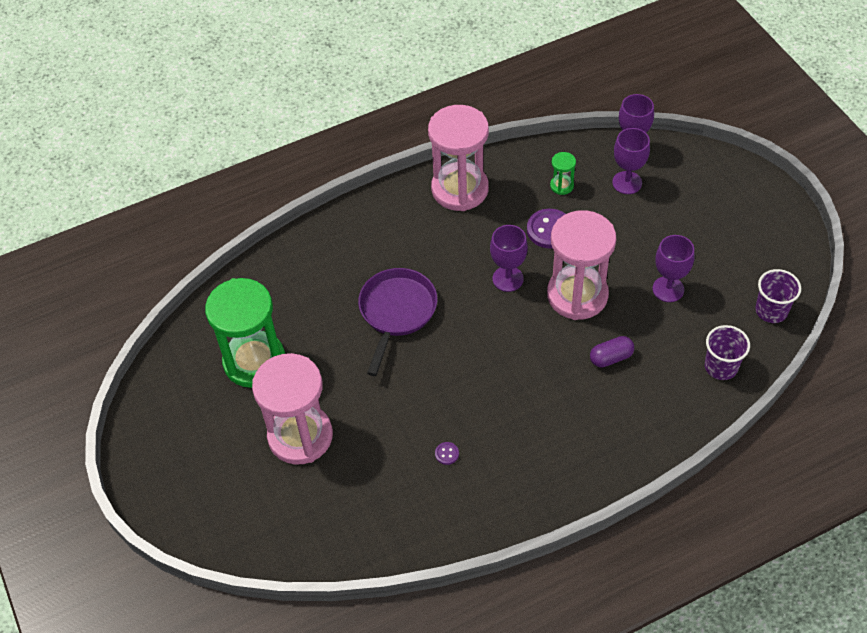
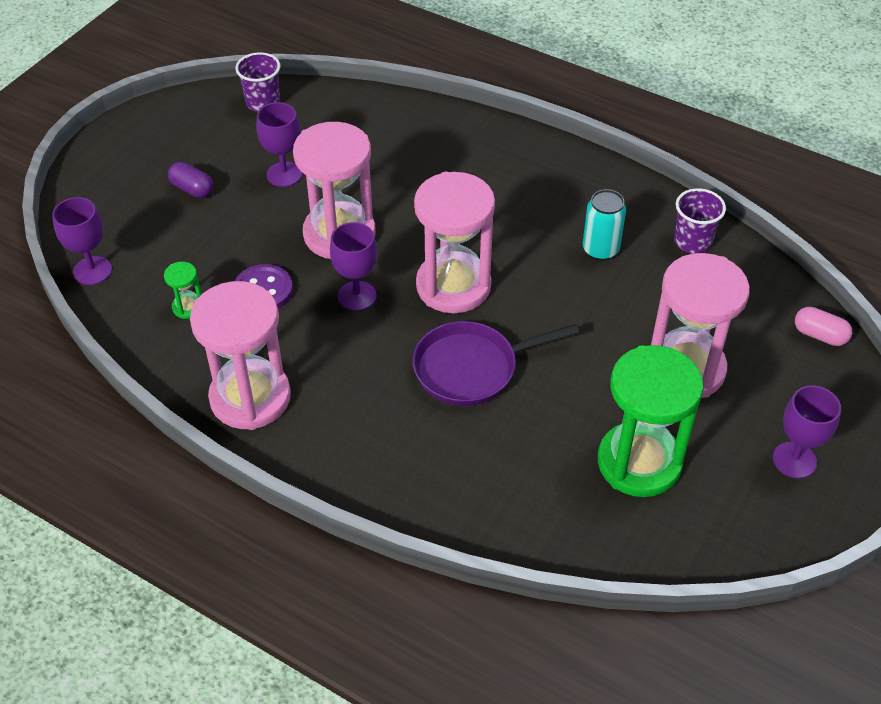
camera: 125 degrees left, 5 degrees down
(259, 547) = (819, 335): none -> pink capsule
(447, 454) = (600, 250): purple button -> turquoise can
(477, 339) = (453, 286): none -> pink hourglass
(611, 358) = (398, 183): purple capsule -> purple capsule (192, 189)
(627, 182) = (150, 255): purple goblet -> purple goblet (794, 460)
(721, 367) = (353, 113): purple cup -> purple cup (692, 241)

